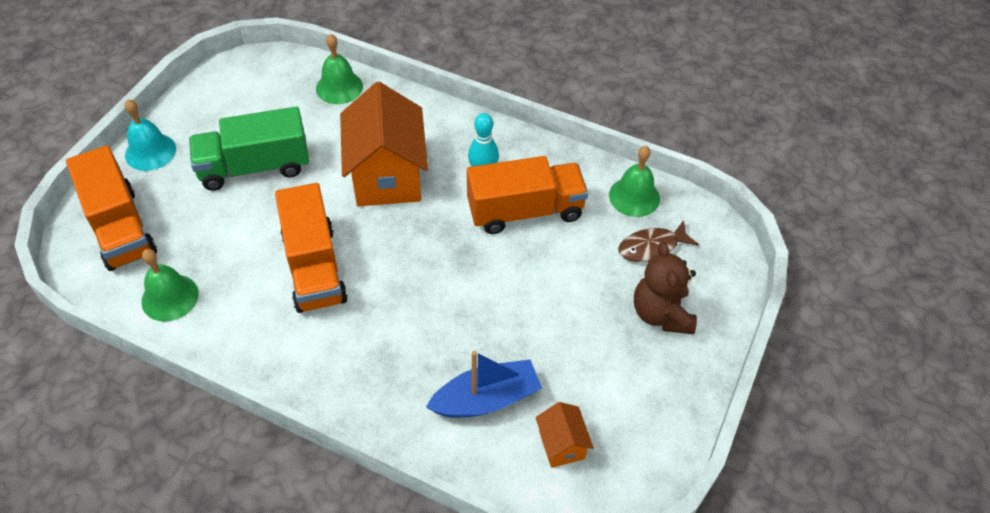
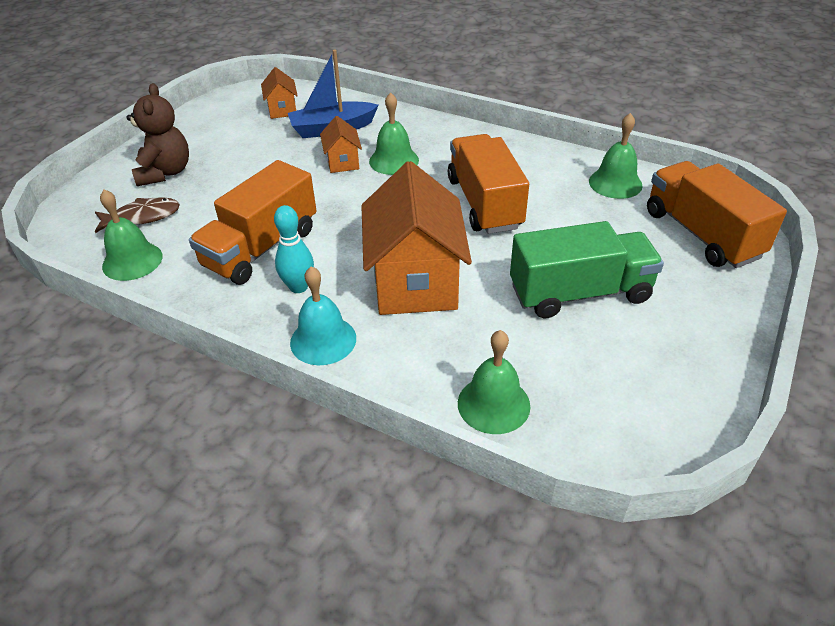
camera: 175 degrees left, 10 degrees down
(150, 151) = (722, 311): turquoise bell -> turquoise bell (323, 340)
(407, 335) = (394, 160): none -> green bell
(465, 332) = (342, 162): none -> orange house
(525, 211) = (261, 248): orange truck -> orange truck turned 45 degrees counterclockwise

